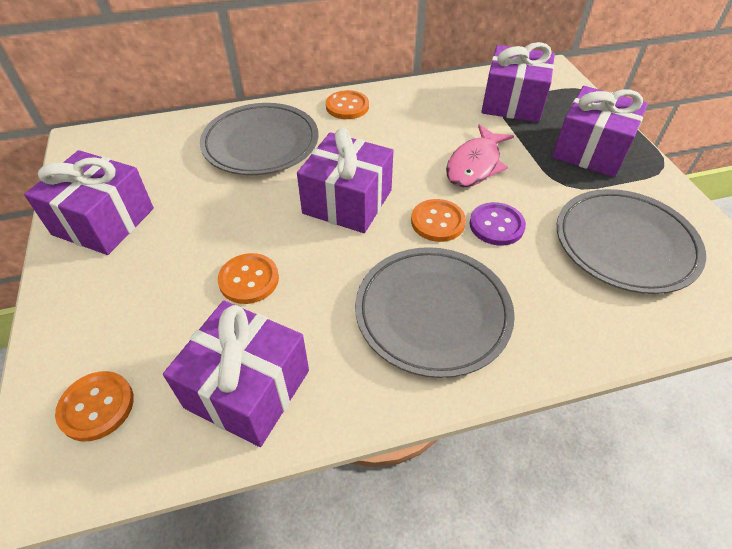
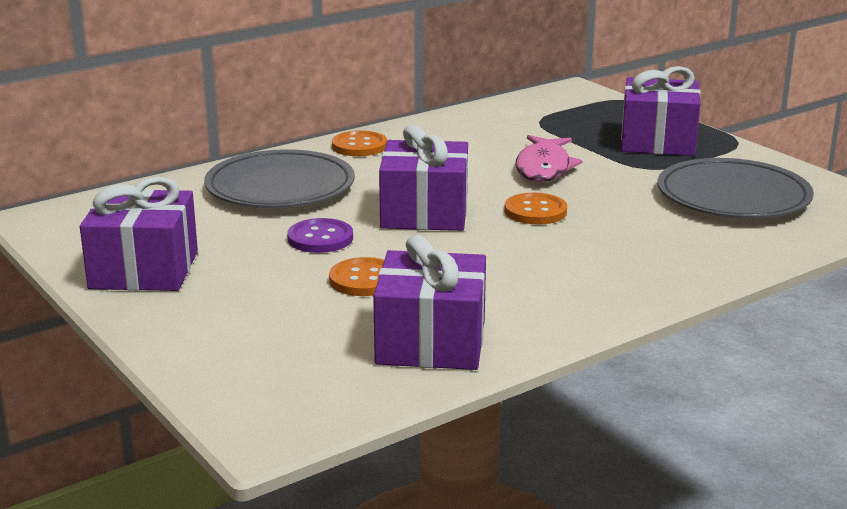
camera: 20 degrees left, 25 degrees down
(96, 407) = (279, 381): orange button -> none
(432, 313) = (578, 267): grey plate -> none
(496, 225) = (598, 204): purple button -> purple button (320, 238)
(512, 102) = (550, 119): purple gift -> none

